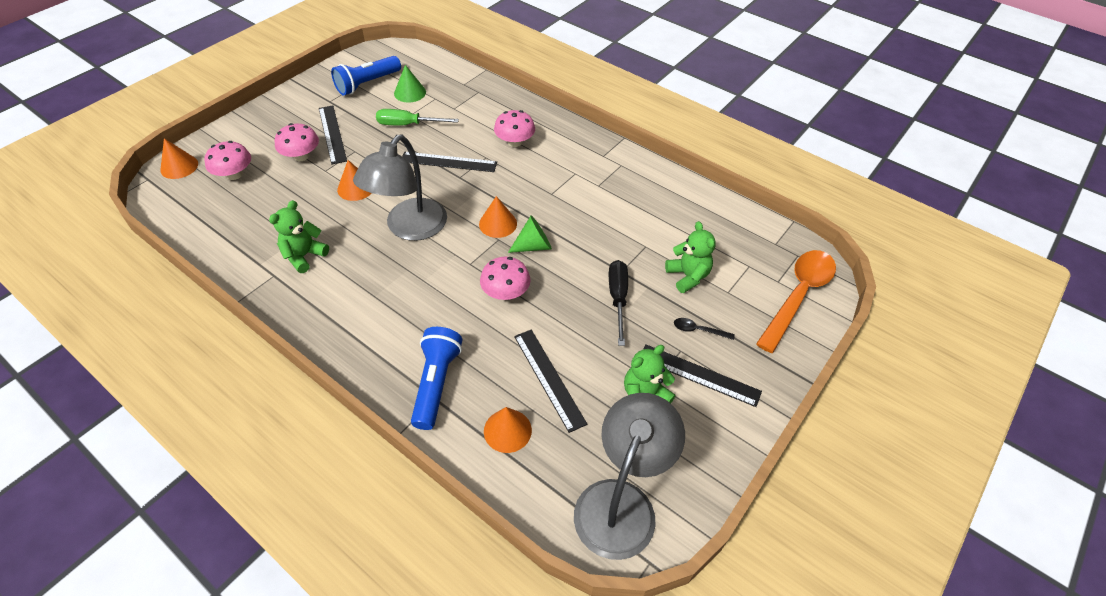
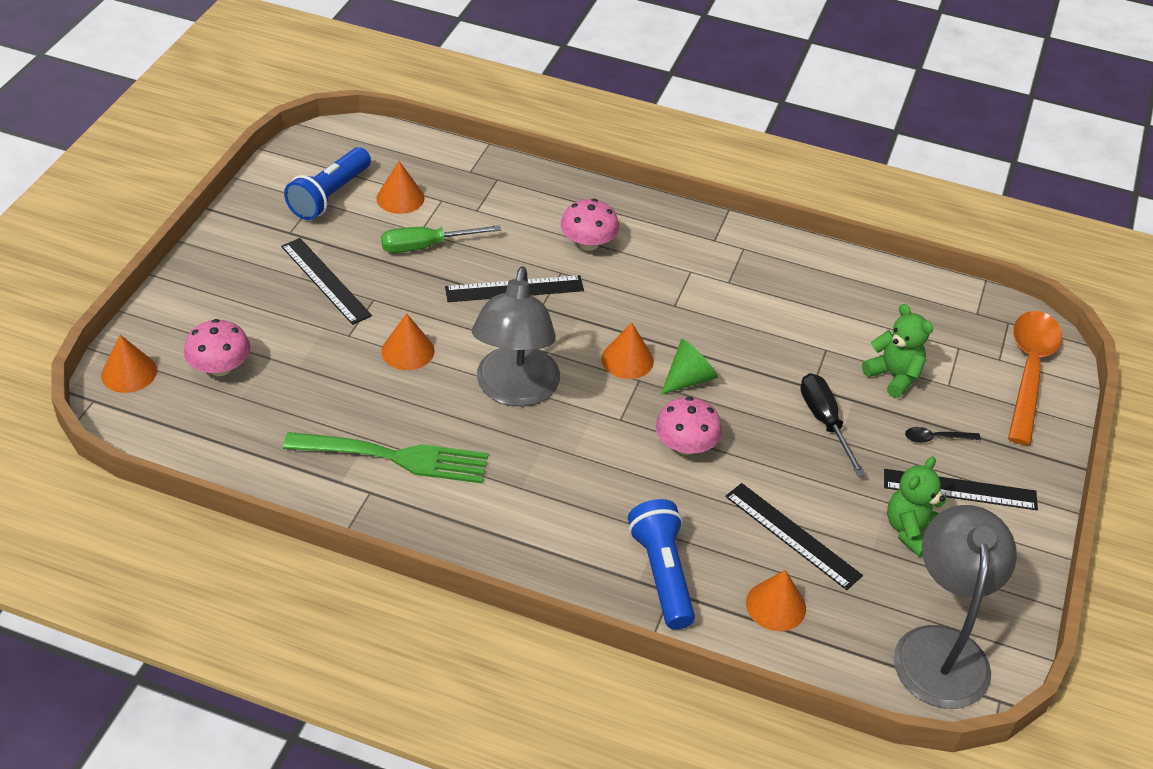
camera: 20 degrees left, 5 degrees down
(301, 156) = (301, 321): pink mushroom -> none
(304, 256) = (395, 457): green teddy bear -> green fork
(410, 92) = (400, 198): green cone -> orange cone

